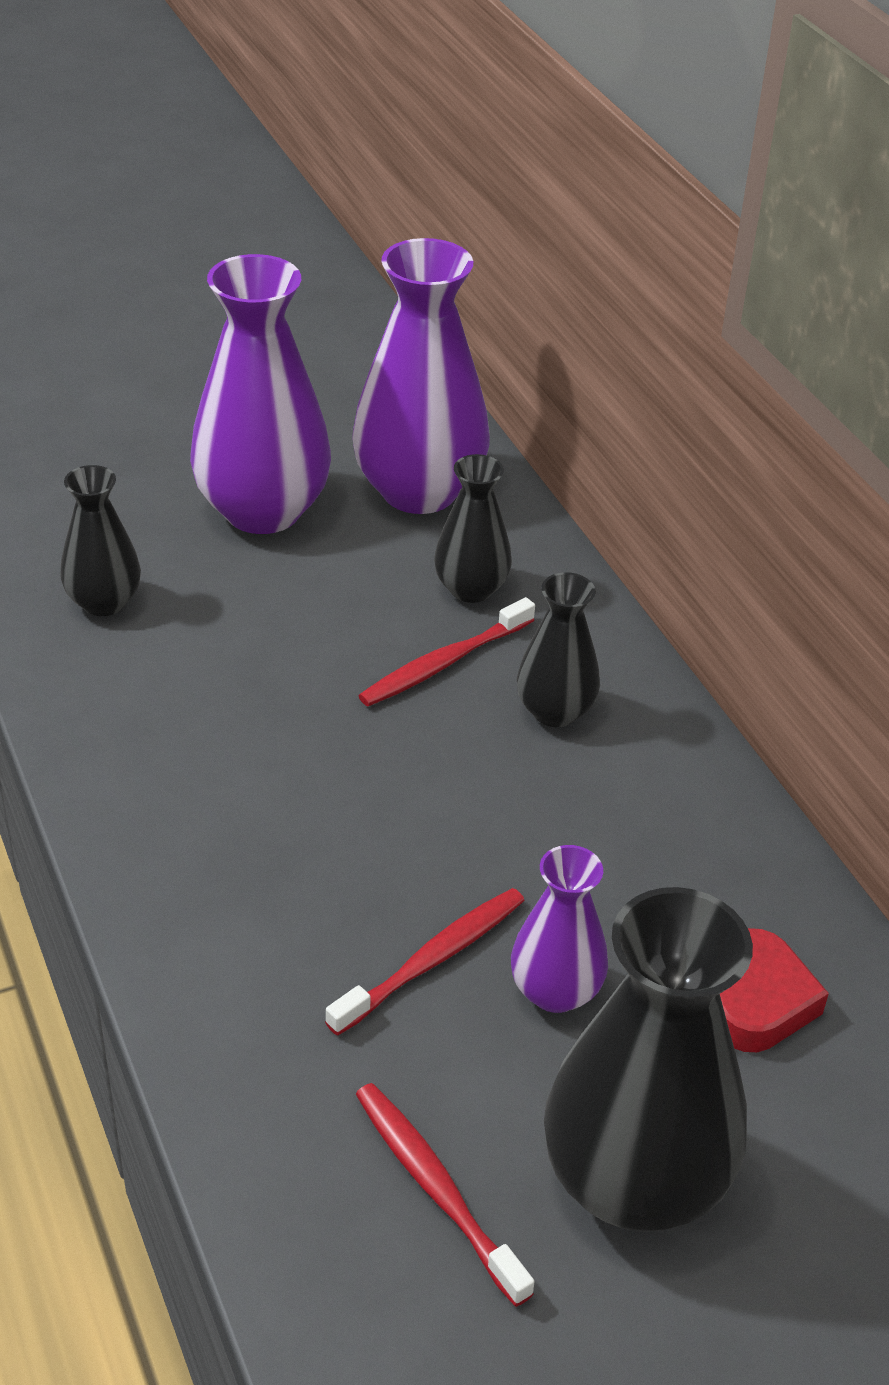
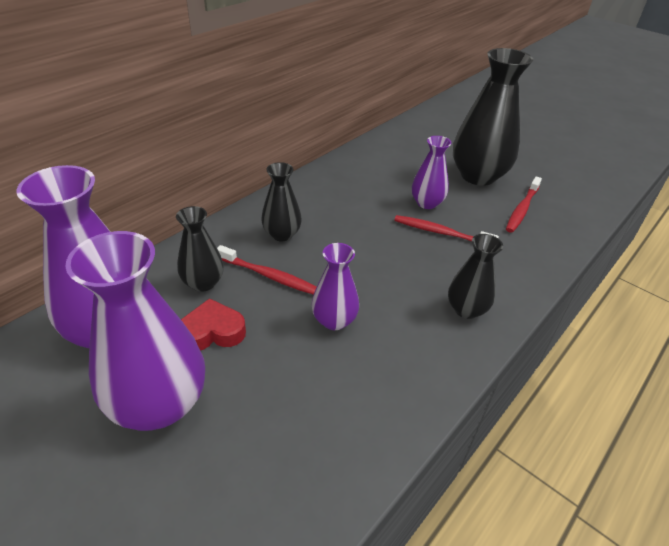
camera: 115 degrees left, 0 degrees up
(104, 602) = (300, 450): black vase -> black vase (466, 309)
(292, 704) = (334, 320): none -> purple vase
(759, 1001) = (391, 165): red heart -> red heart (212, 332)

